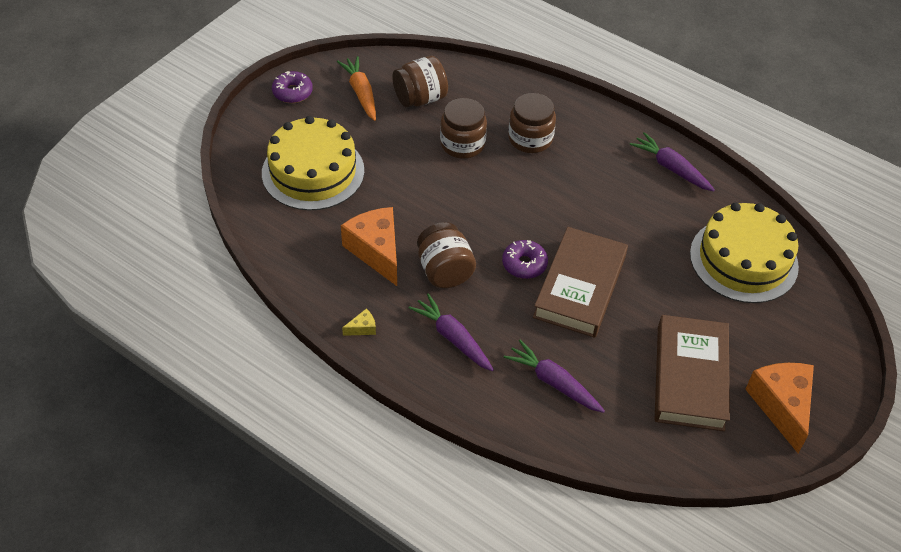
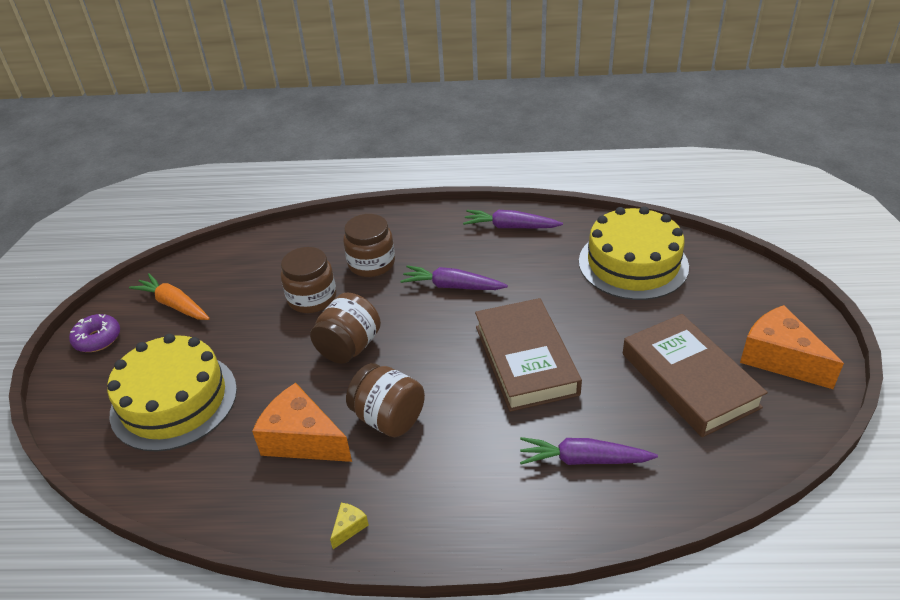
camera: 30 degrees left, 10 degrees down
(420, 98) = (239, 281): brown jar -> brown jar (349, 347)
(452, 338) = (450, 478): purple carrot -> purple carrot (452, 286)
(524, 264) = (459, 368): purple donut -> none

